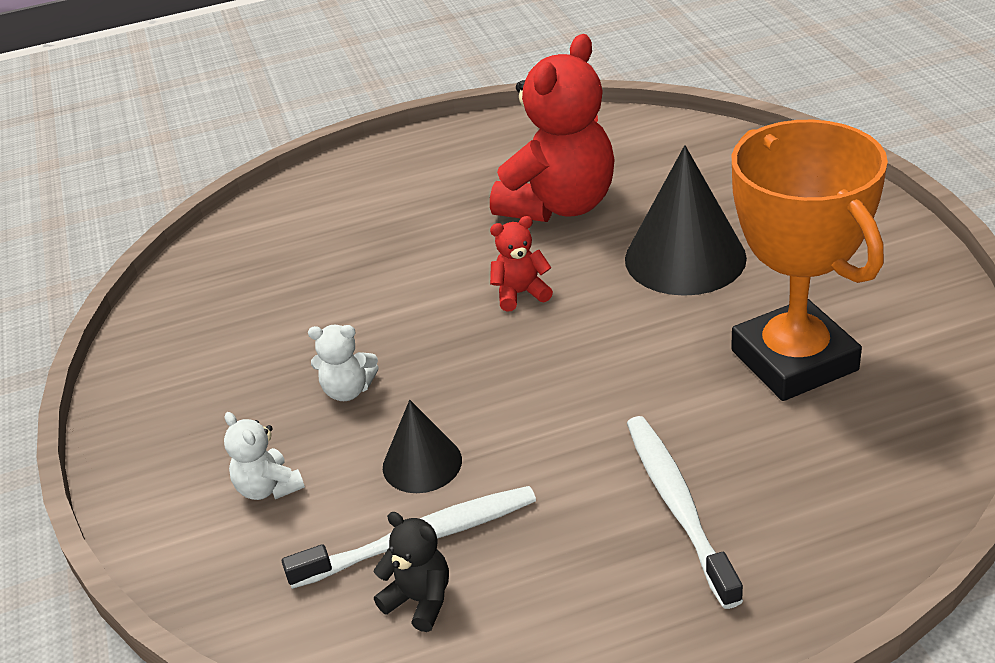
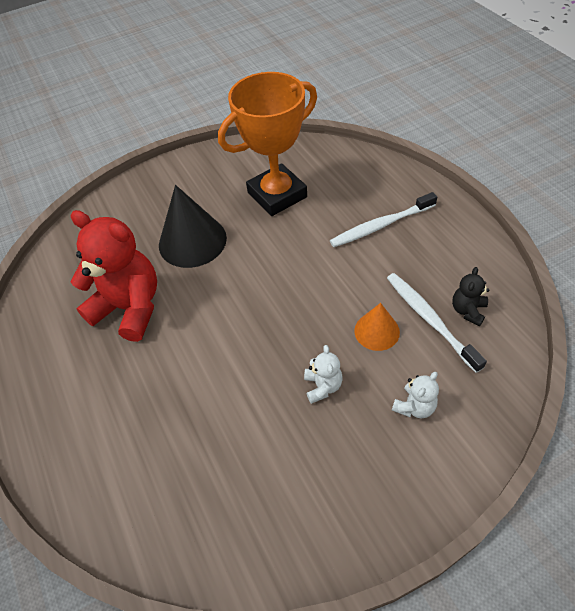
camera: 100 degrees left, 15 degrees up
(422, 463) = (377, 331): black cone -> orange cone
(520, 293) = (224, 312): red teddy bear -> none

